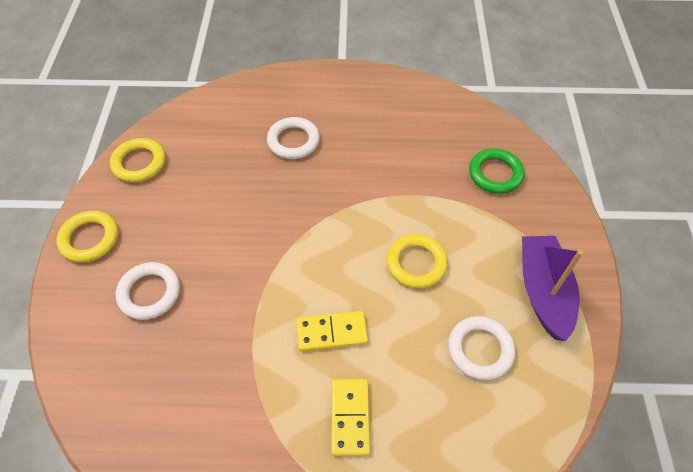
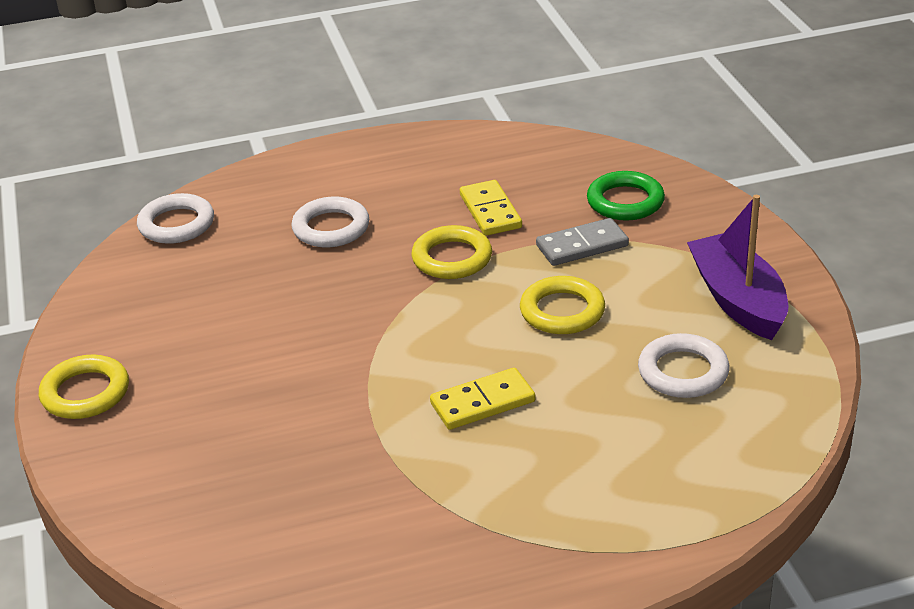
camera: 15 degrees left, 20 degrees down
(139, 163) = (114, 299): yellow ring -> yellow ring (452, 258)
(149, 293) = (207, 425): white ring -> white ring (176, 224)
(350, 417) = (546, 474): yellow domino -> yellow domino (490, 211)
(451, 206) = (582, 245): none -> grey domino

